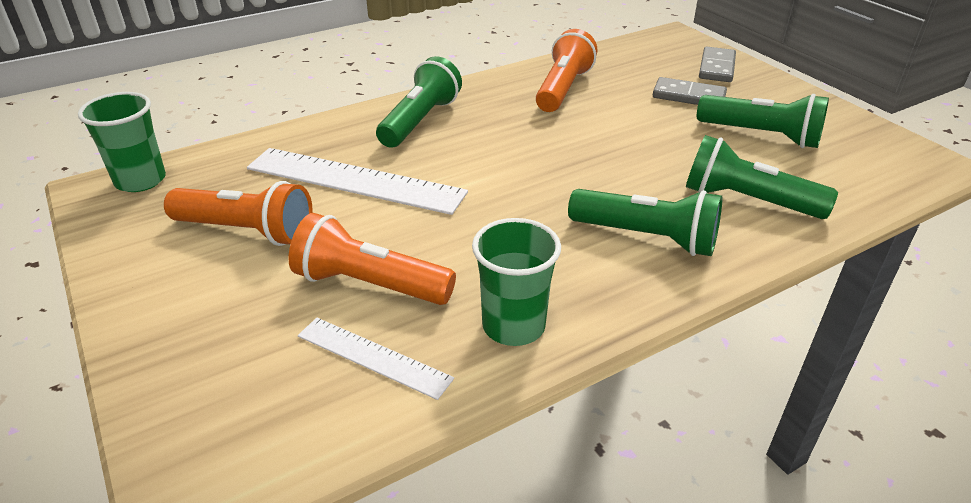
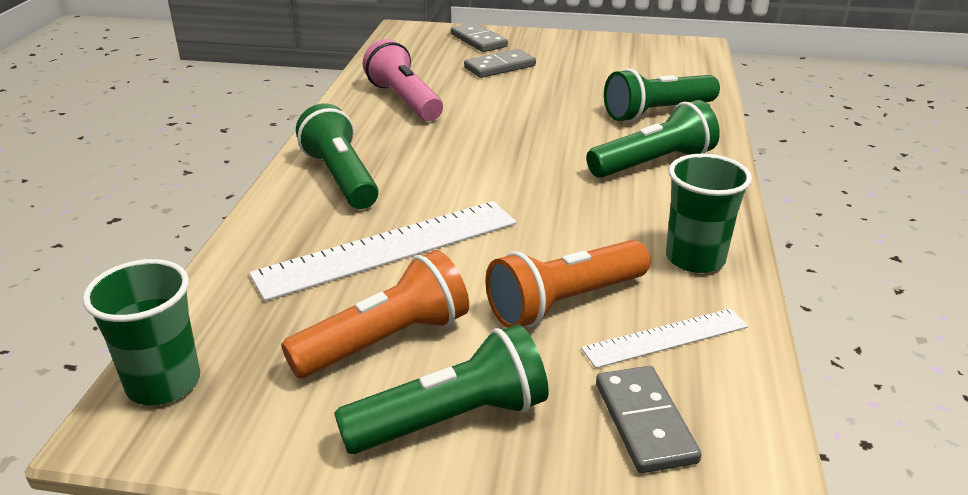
camera: 50 degrees left, 5 degrees down
(251, 390) = (645, 422): none -> grey domino
(563, 88) = (404, 100): orange flashlight -> pink flashlight
(762, 136) = (590, 71): green flashlight -> green flashlight (452, 419)

